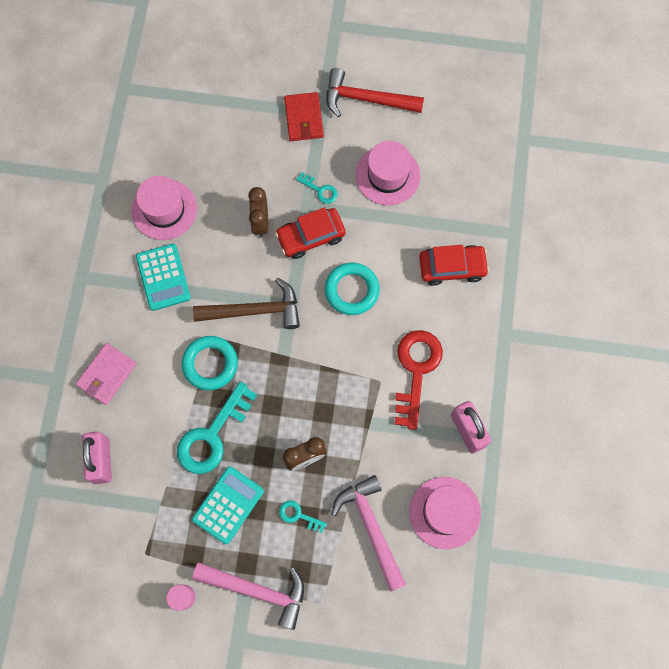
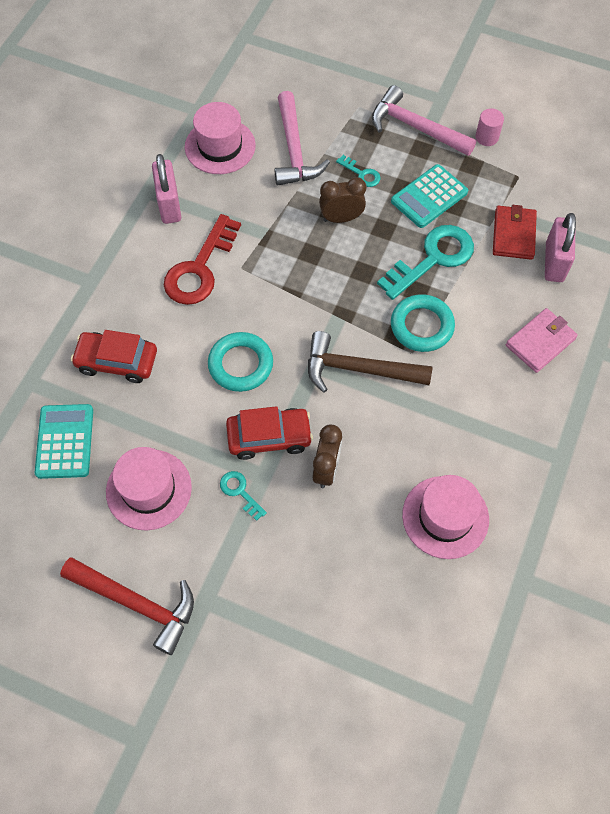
camera: 165 degrees left, 10 degrees down
(163, 277) = (460, 432): turquoise calculator -> turquoise calculator (65, 441)
(304, 118) = (231, 597): red wallet -> red wallet (513, 234)

